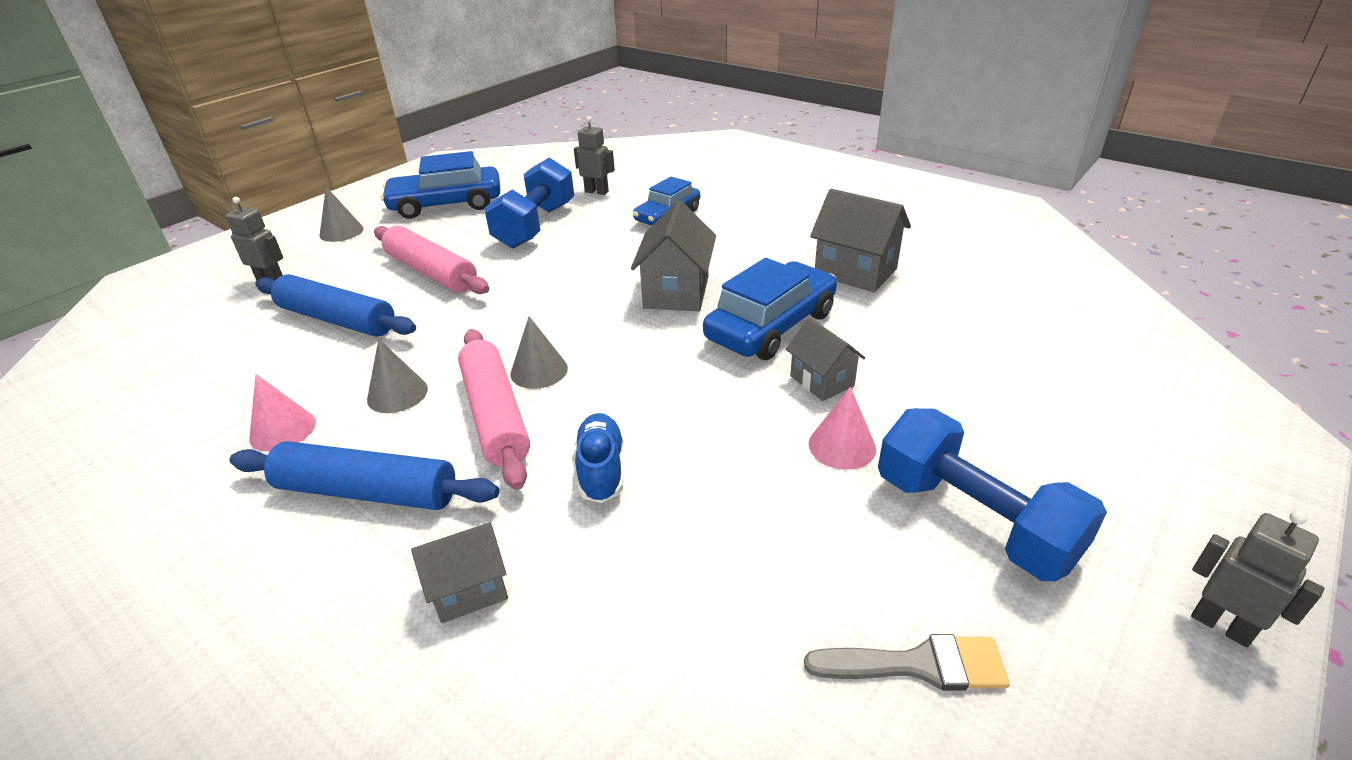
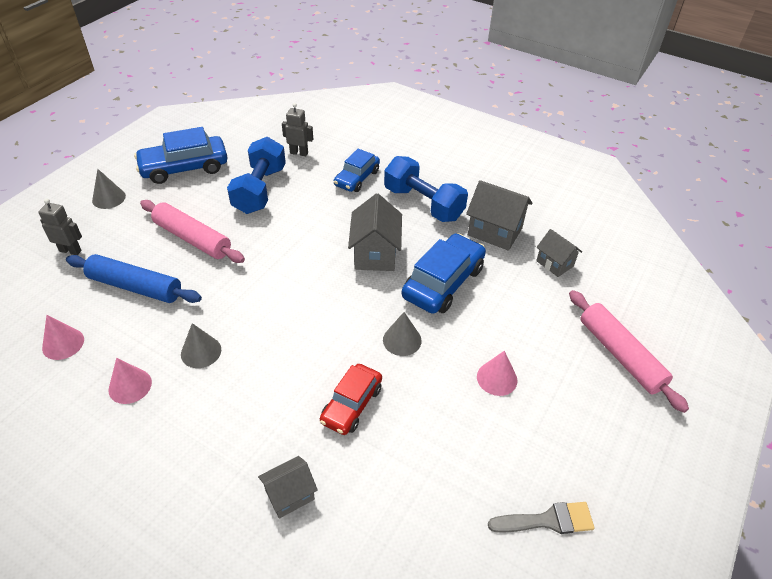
camera: 10 degrees left, 10 degrees up
(215, 377) = (63, 343): none -> pink cone
(367, 492) = (205, 431): blue rolling pin -> none
(495, 415) = (273, 366): pink rolling pin -> pink rolling pin (620, 355)
(539, 370) = (294, 327): grey cone -> grey cone (402, 340)
(601, 469) = (351, 405): blue shoe -> red car
(822, 381) = (480, 328): grey house -> grey house (554, 263)
(973, 519) = (574, 426): blue dumbbell -> blue dumbbell (423, 203)
(1221, 625) = (700, 484): grey robot -> none

